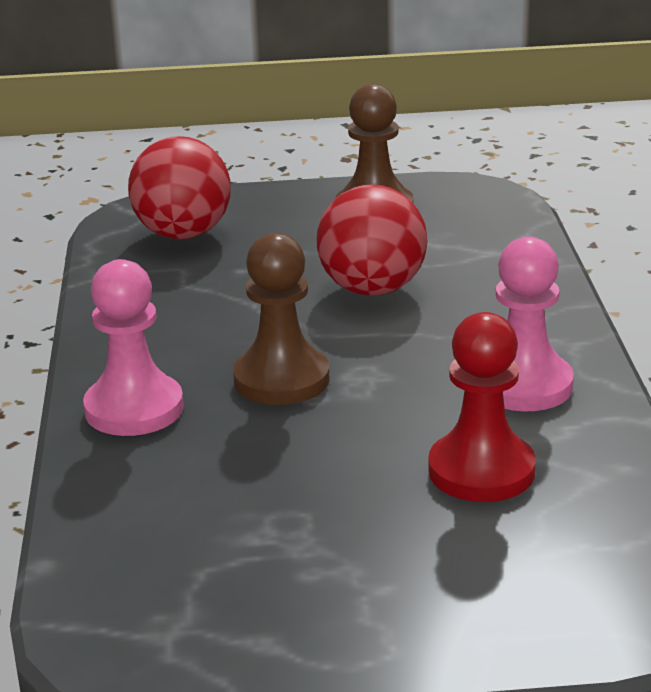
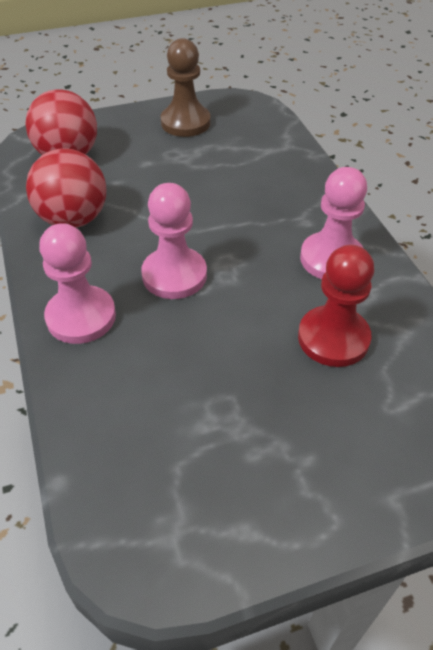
camera: 15 degrees left, 20 degrees up
(281, 379) = (174, 275): brown pawn -> pink pawn
(372, 289) = (207, 189): red ball -> red ball (73, 219)

